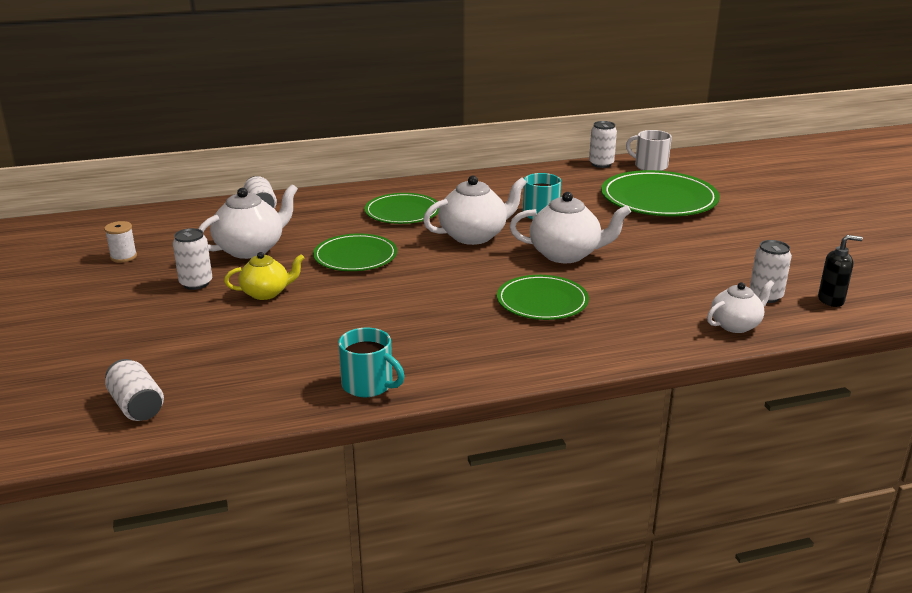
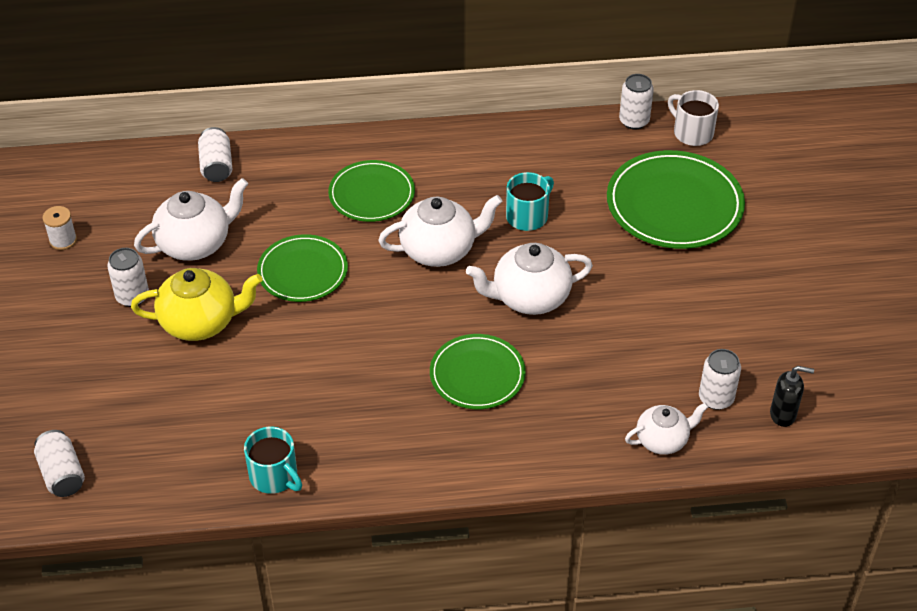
camera: 10 degrees right, 20 degrees up
(266, 293) = (200, 322): yellow teapot -> yellow teapot, size x1.59
(566, 254) = (529, 297): white teapot -> white teapot turned 150 degrees clockwise

